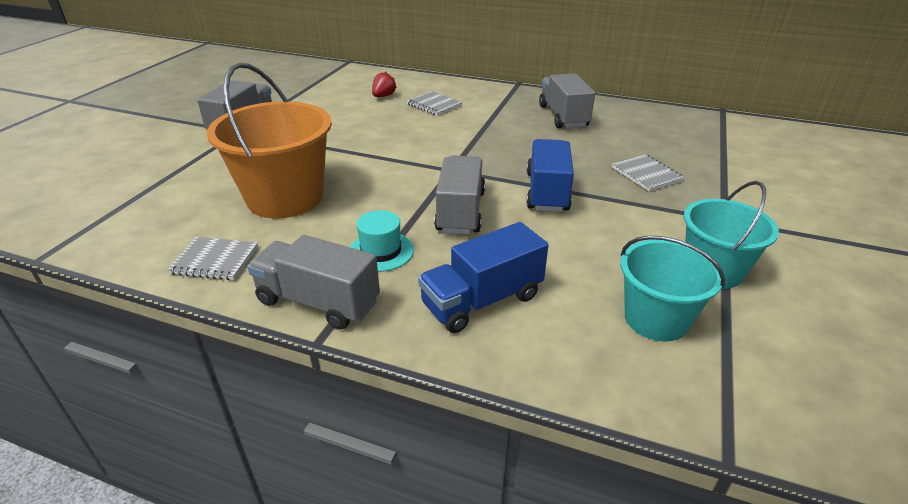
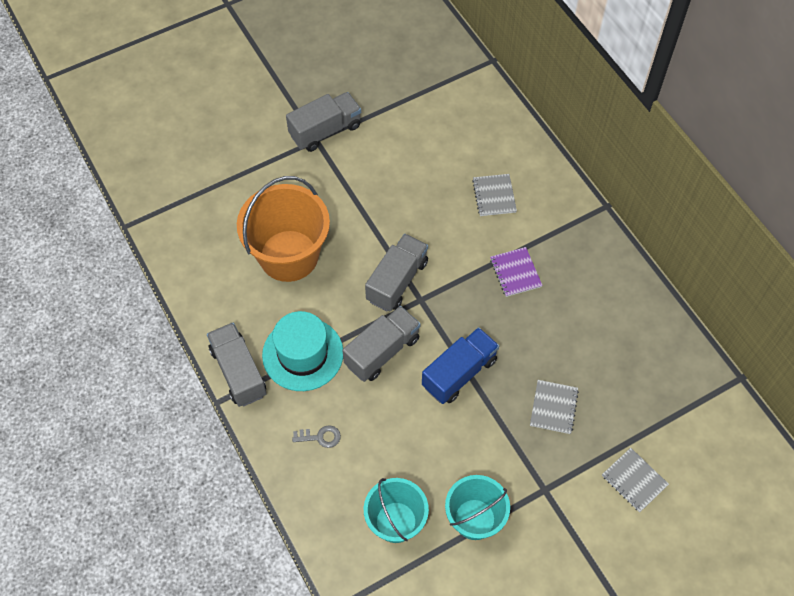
camera: 40 degrees right, 25 degrees up
(215, 260) = (211, 294): grey notebook -> grey notebook (634, 480)
(381, 251) = (303, 354): turquoise hat -> turquoise hat, size x1.69
(383, 96) = (466, 152): red strawberry -> none
(482, 301) = (320, 437): blue truck -> grey key
(505, 128) = (515, 273): none -> purple notebook
(563, 116) = (582, 288): grey truck -> grey truck (397, 281)

